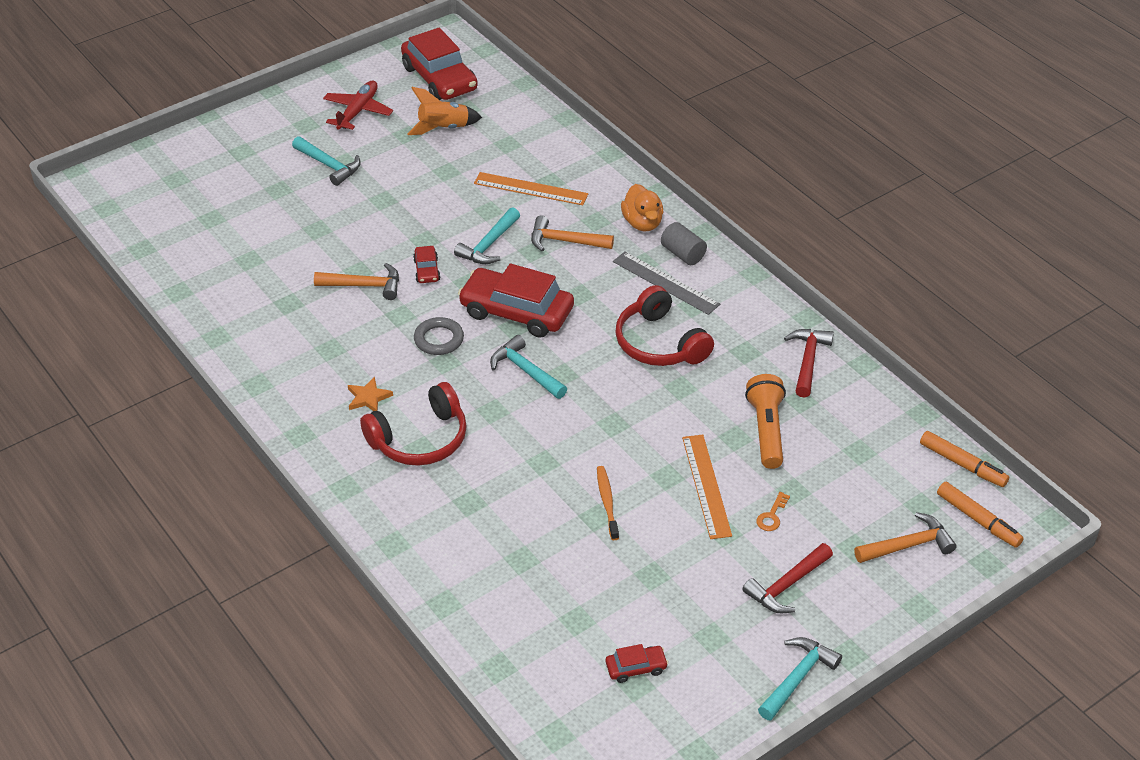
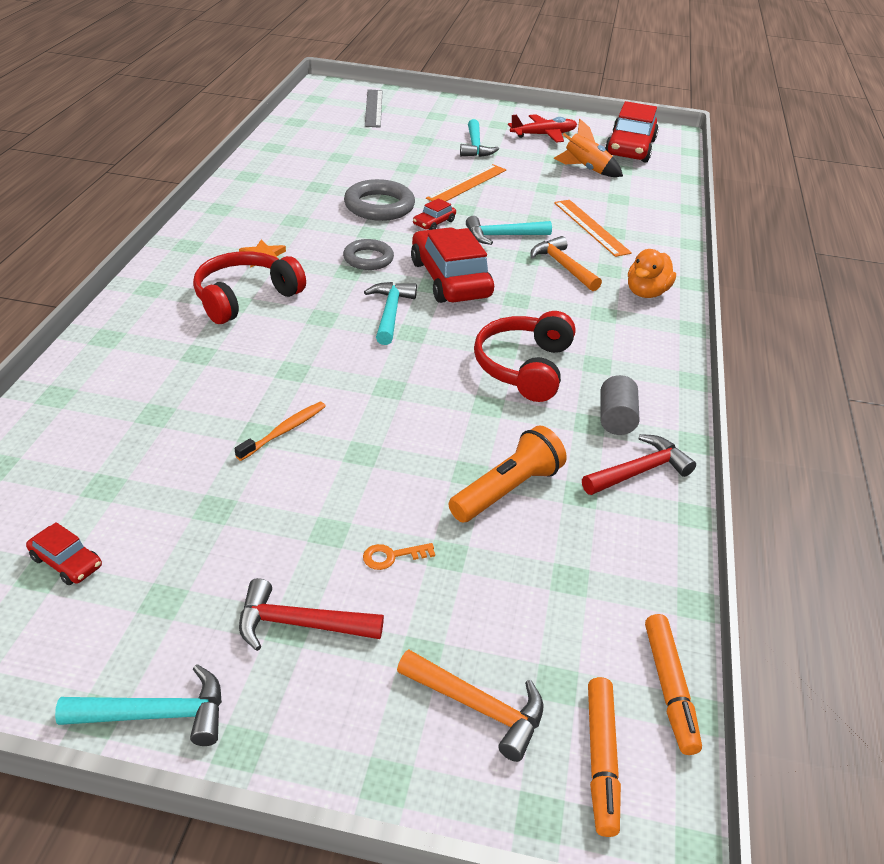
camera: 45 degrees right, 5 degrees down
(364, 285) = (379, 206): orange hammer -> grey ring
(420, 439) = (245, 298): red headphones -> red headphones turned 120 degrees clockwise
(665, 283) = (599, 336): grey ruler -> grey ruler (373, 108)
(683, 254) = (648, 329): grey cylinder -> grey cylinder (616, 419)
(706, 486) = (380, 486): orange ruler -> orange ruler (467, 184)

